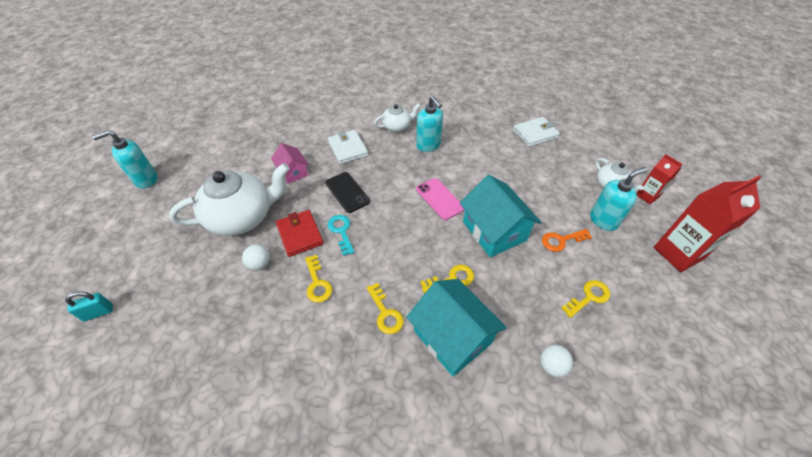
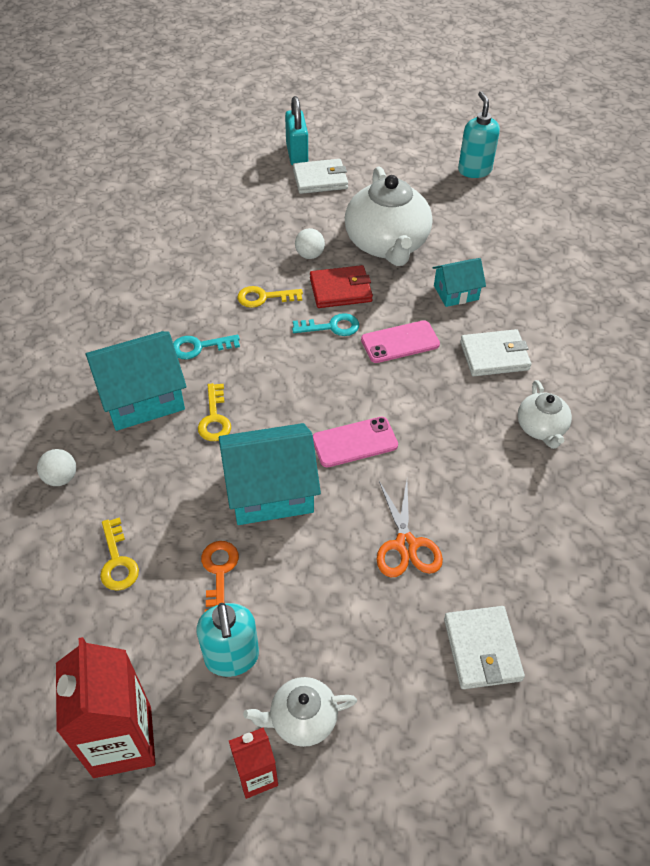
camera: 105 degrees right, 0 degrees up
(98, 312) = (297, 154): turquoise padlock -> turquoise padlock, size x1.59
(146, 282) = (320, 179): none -> white wallet
(293, 172) = (456, 292): pink house -> turquoise house
(347, 192) = (400, 342): black phone -> pink phone
(385, 313) = (199, 347): yellow key -> turquoise key
(428, 145) = (482, 460): turquoise soap dispenser -> none
(497, 166) = (406, 545): none -> orange scissors

